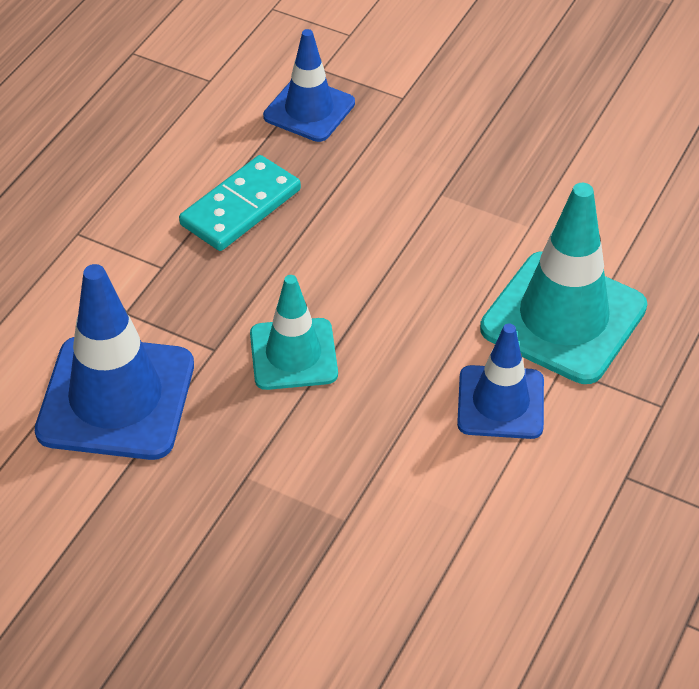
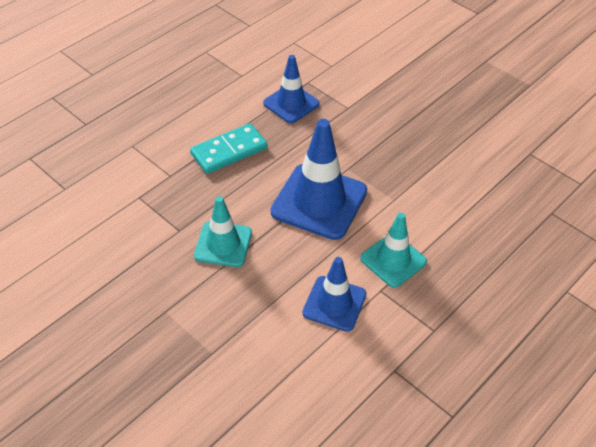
camera: 15 degrees right, 0 degrees up
(116, 398) = (112, 246): blue traffic cone -> blue traffic cone (319, 201)
(563, 318) = (393, 260): turquoise traffic cone -> turquoise traffic cone, size x0.61

